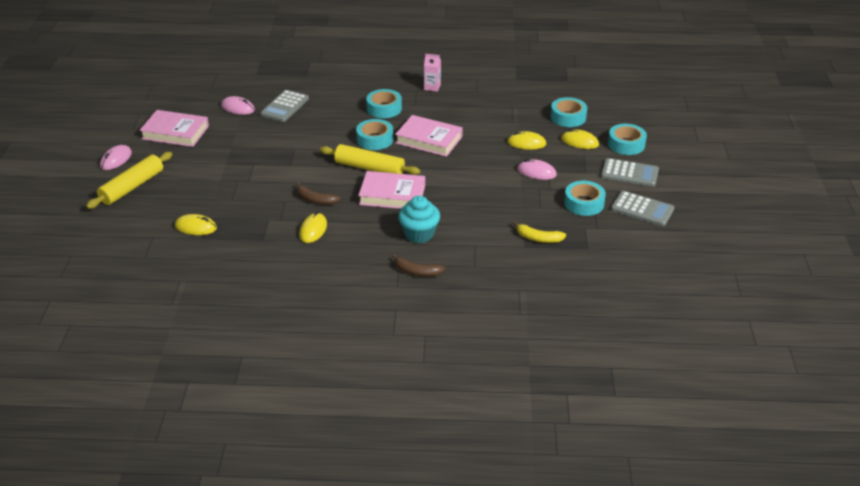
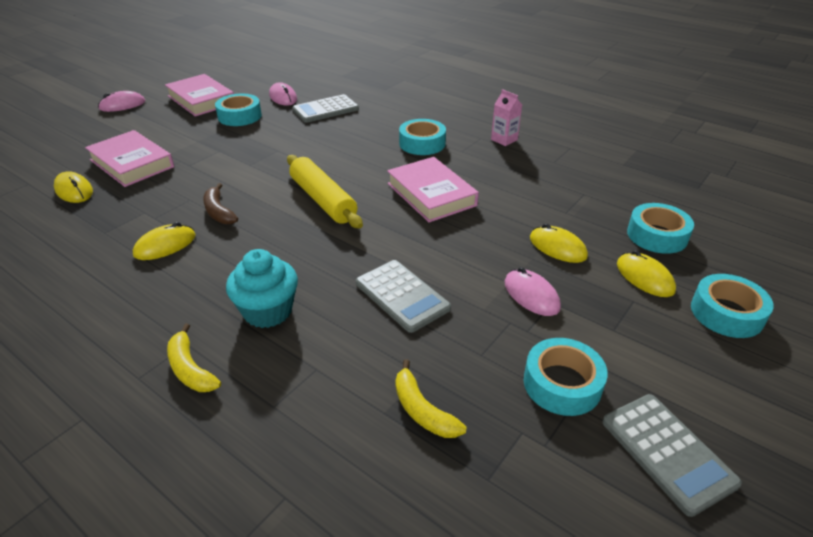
camera: 35 degrees right, 0 degrees up
(132, 187) = (93, 132): yellow rolling pin -> none
(375, 139) = (370, 171): turquoise tape -> turquoise tape (240, 116)
(392, 195) = (305, 242): pink book -> pink book (132, 163)
(417, 272) = (190, 369): brown banana -> yellow banana
(629, 173) = (694, 367): grey calculator -> grey calculator (402, 296)

